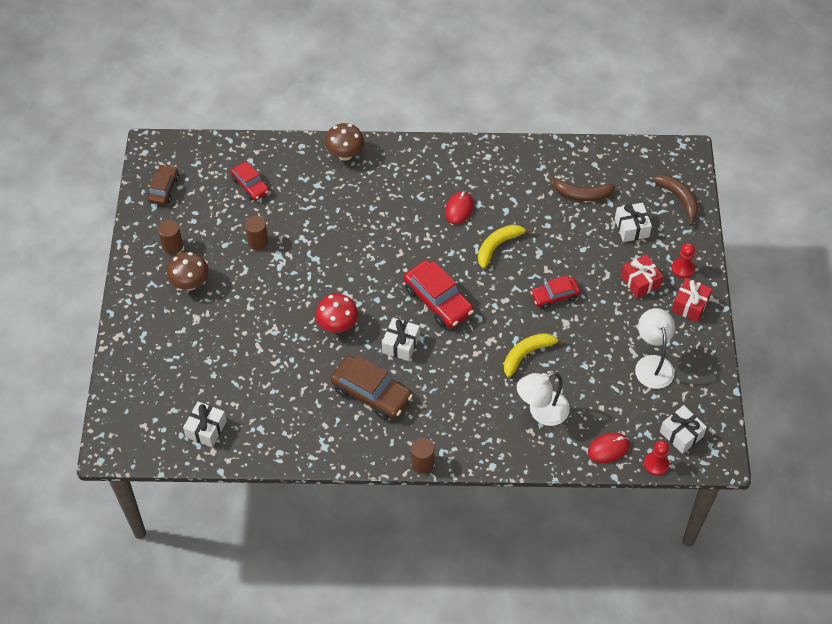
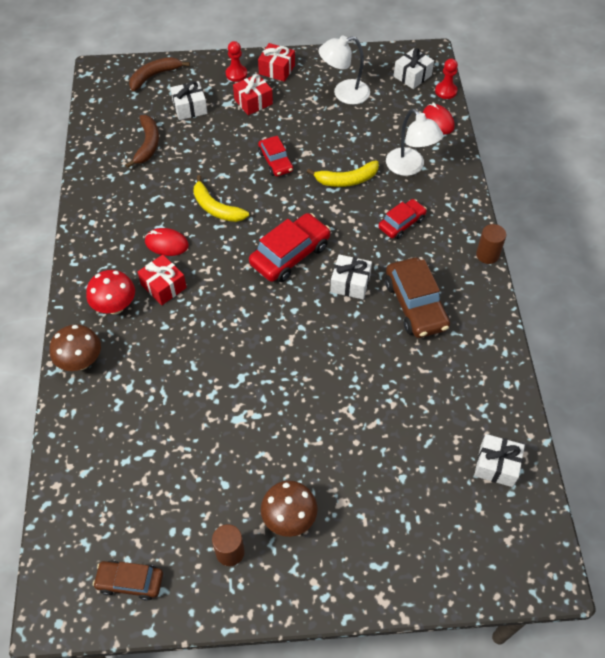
camera: 95 degrees left, 0 degrees up
(250, 185) = (127, 466): red car -> red car (401, 223)
(258, 242) = (219, 445): brown cylinder -> none
(337, 325) = (333, 345): red mushroom -> red mushroom (115, 306)
(371, 393) = (415, 305): brown car -> brown car turned 135 degrees clockwise
(412, 207) = (163, 286): none -> red gift
(527, 354) = (346, 180): yellow banana -> yellow banana turned 60 degrees counterclockwise

